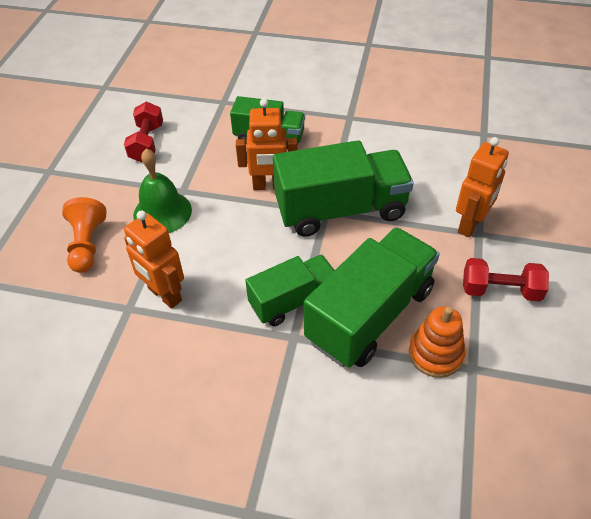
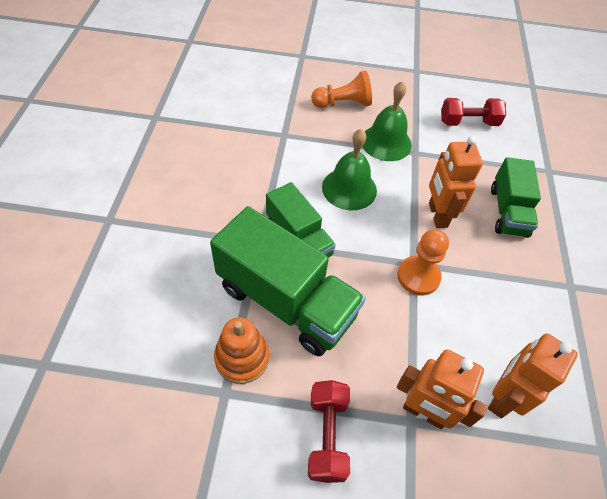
camera: 80 degrees right, 5 degrees up
(164, 295) = (298, 153): orange robot -> orange robot (502, 397)
(226, 251) = (349, 188): none -> green bell
(340, 210) = (418, 276): green truck -> orange pawn

